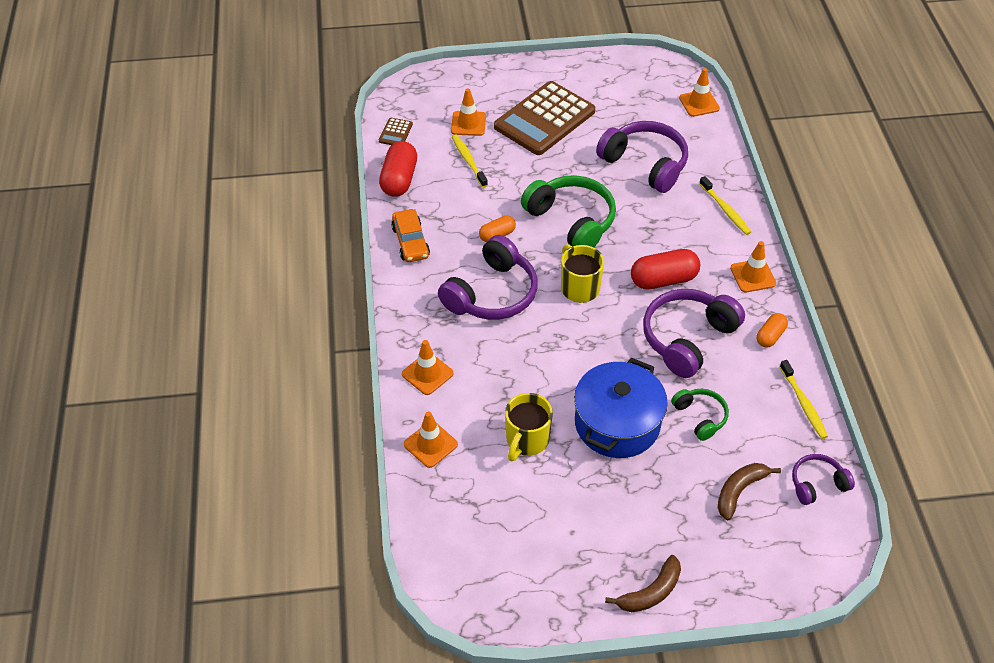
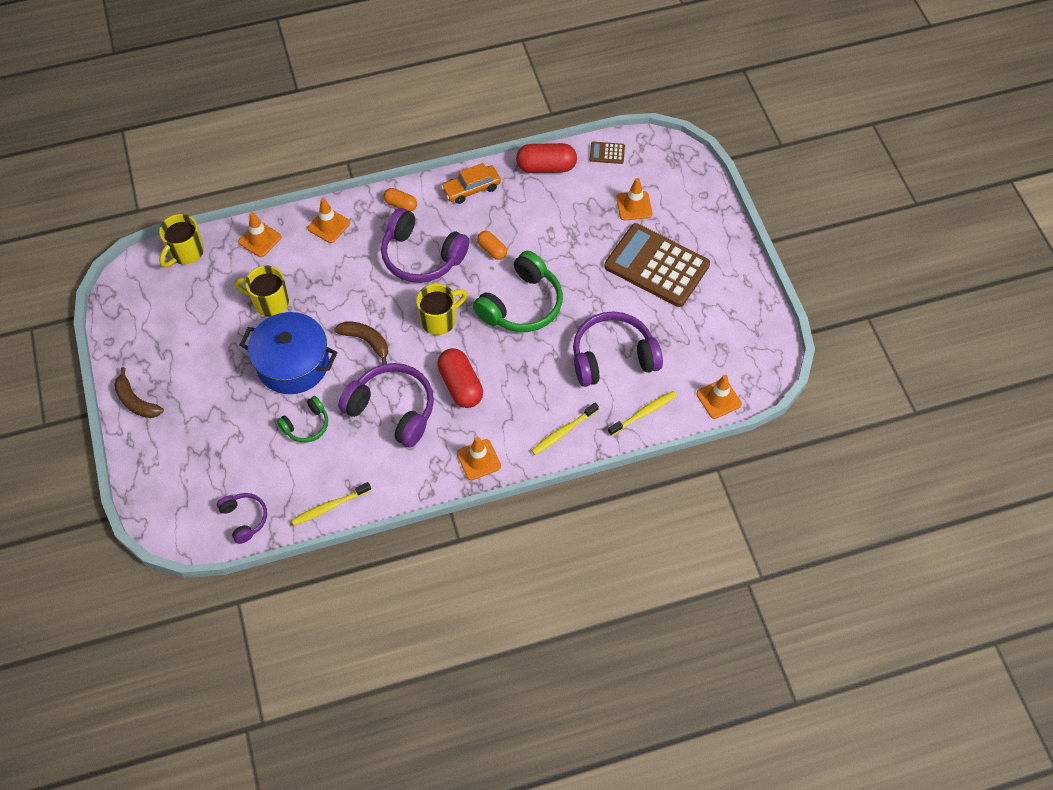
camera: 80 degrees right, 10 degrees up
(431, 527) = (186, 252): none -> yellow mug
(468, 161) = (583, 214): yellow toothbrush -> yellow toothbrush (644, 413)
(645, 164) = (613, 357): purple headphones -> purple headphones turned 135 degrees counterclockwise
(739, 491) = (233, 459): brown banana -> brown banana (366, 341)
(770, 336) = (405, 477): orange capsule -> orange capsule (401, 204)

